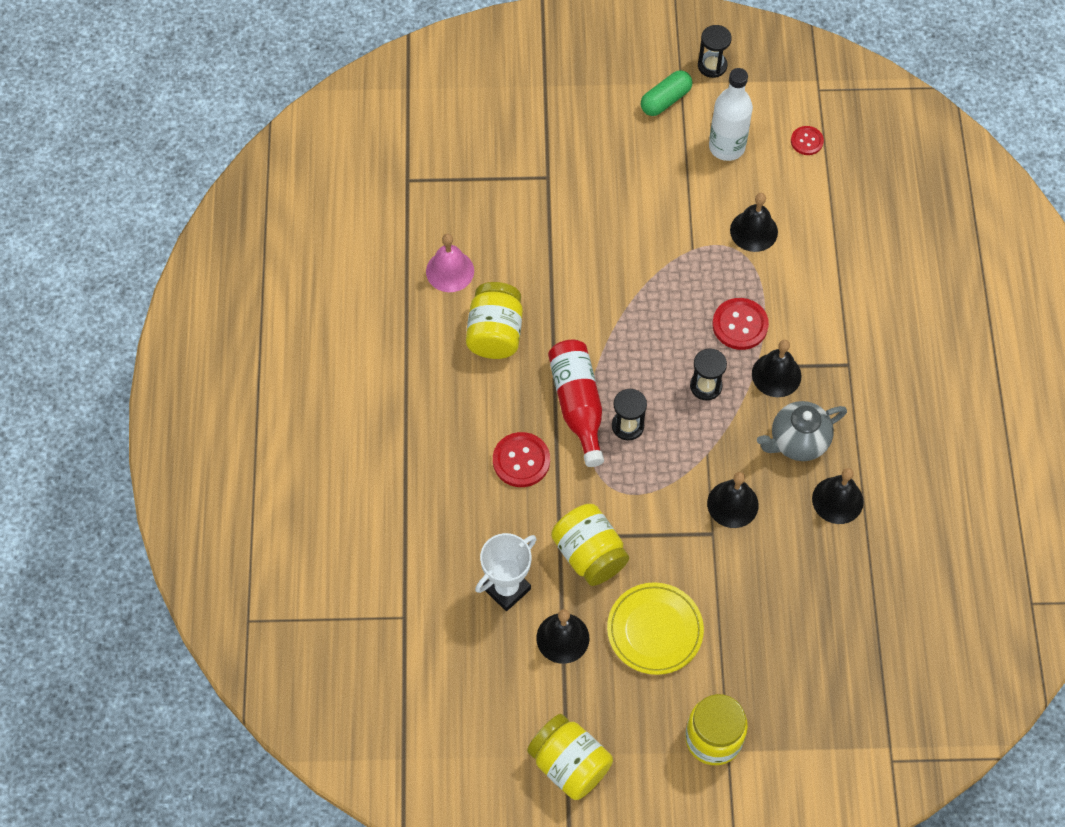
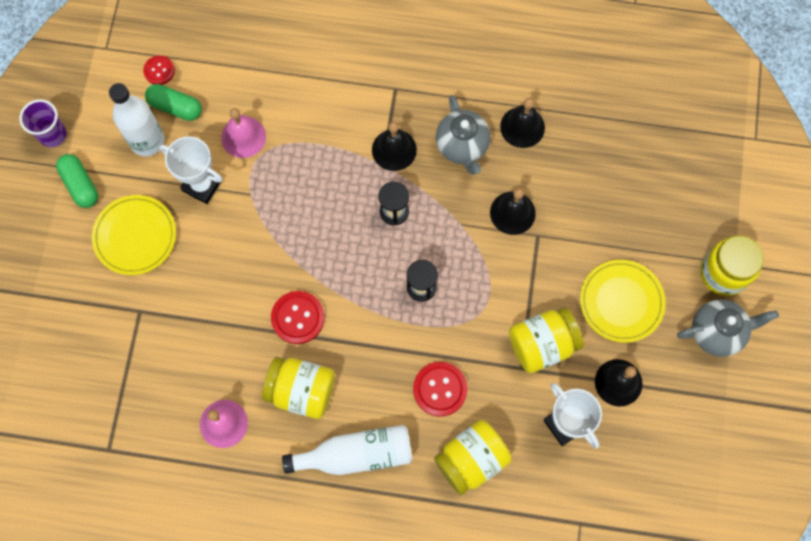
camera: 80 degrees left, 10 degrees up
(440, 393) = (356, 454): none -> white bottle
(569, 764) = (734, 397): yellow jar -> yellow jar (471, 460)
(578, 405) = (392, 327): red bottle -> none
(623, 157) = (135, 236): none -> yellow plate
(641, 738) = (717, 332): none -> grey teapot
(691, 204) = (202, 185): none -> white trophy
(712, 66) = (53, 135): black hourglass -> purple cup
(740, 325) = (338, 169): red button -> red button (298, 318)
(753, 231) = (243, 137): black bell -> pink bell
(770, 164) = (175, 107): none -> green capsule

